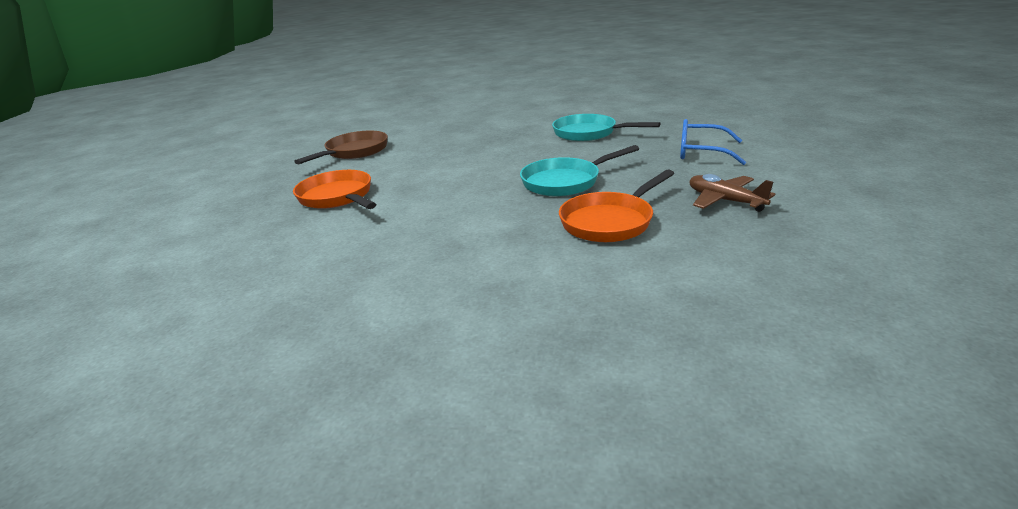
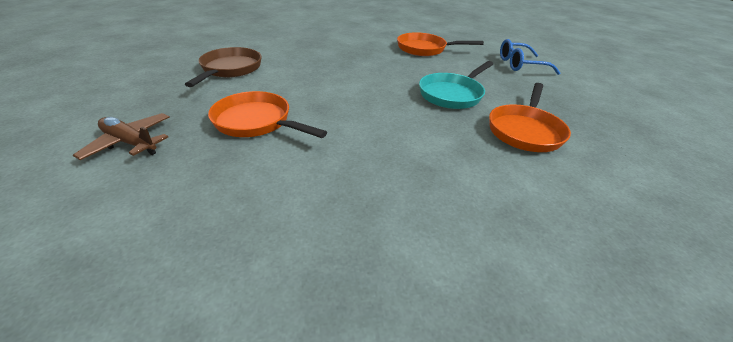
camera: 25 degrees left, 10 degrees up
(589, 133) = (425, 49): turquoise pan -> orange pan
(725, 201) = (579, 106): brown plane -> brown plane (130, 143)

